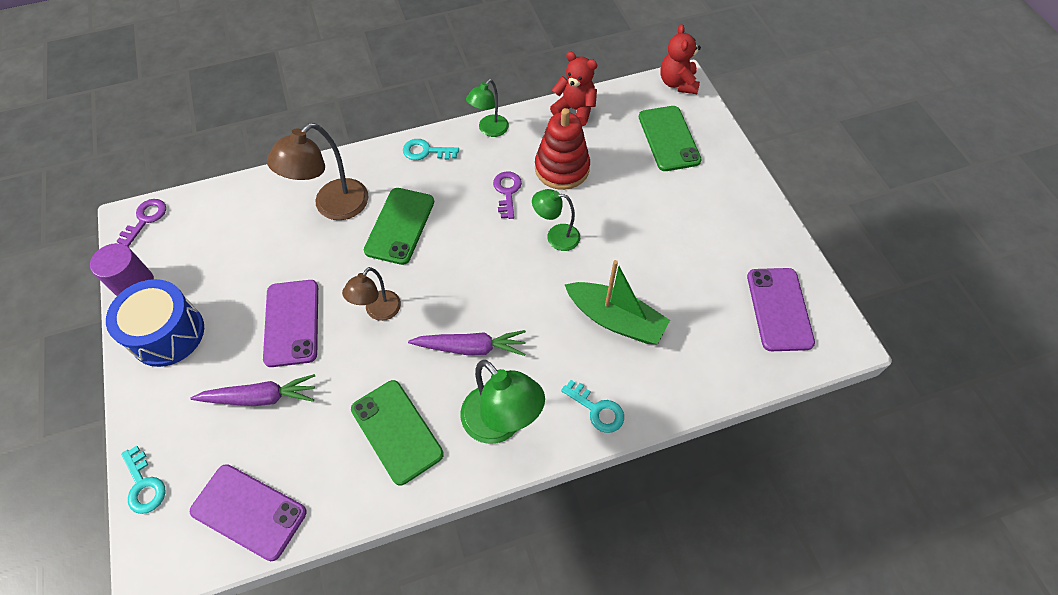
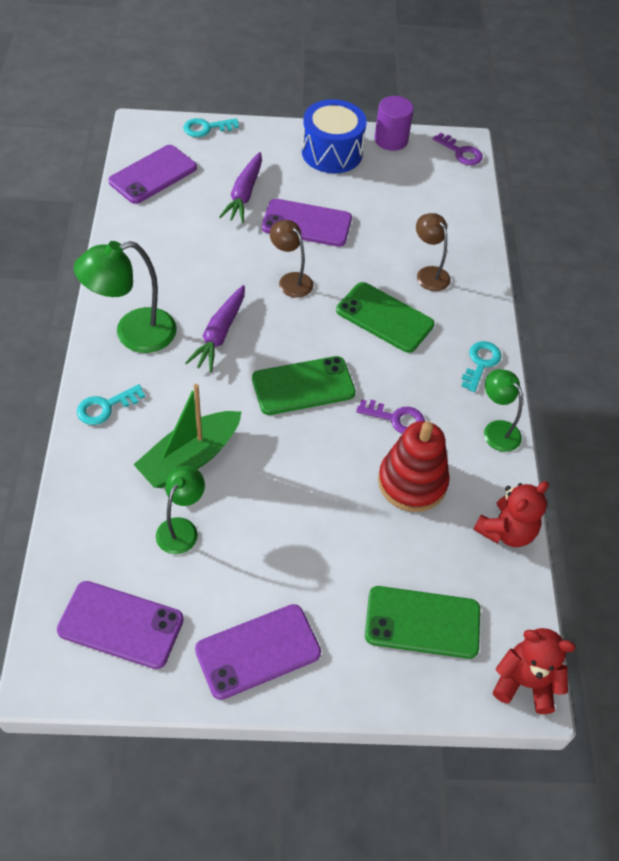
camera: 105 degrees right, 5 degrees down
(333, 207) = (429, 274): brown lamp -> brown lamp, size x0.61
(396, 431) = (167, 266): green phone -> green phone (303, 386)
(556, 237) = (316, 442): green lamp -> green lamp (181, 528)
(744, 219) = (258, 651): none -> purple phone

